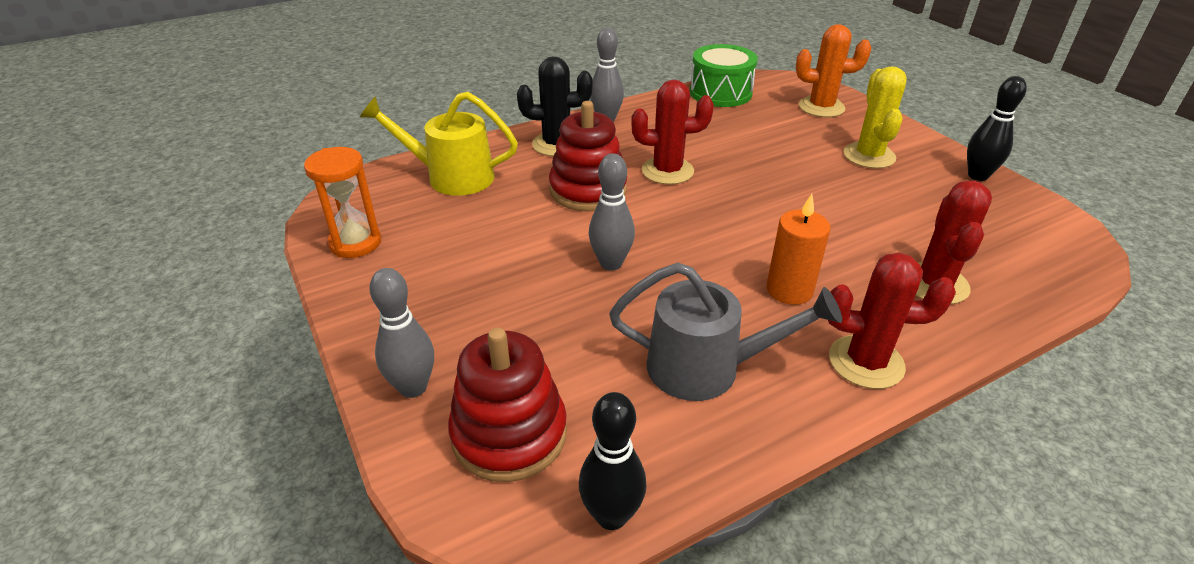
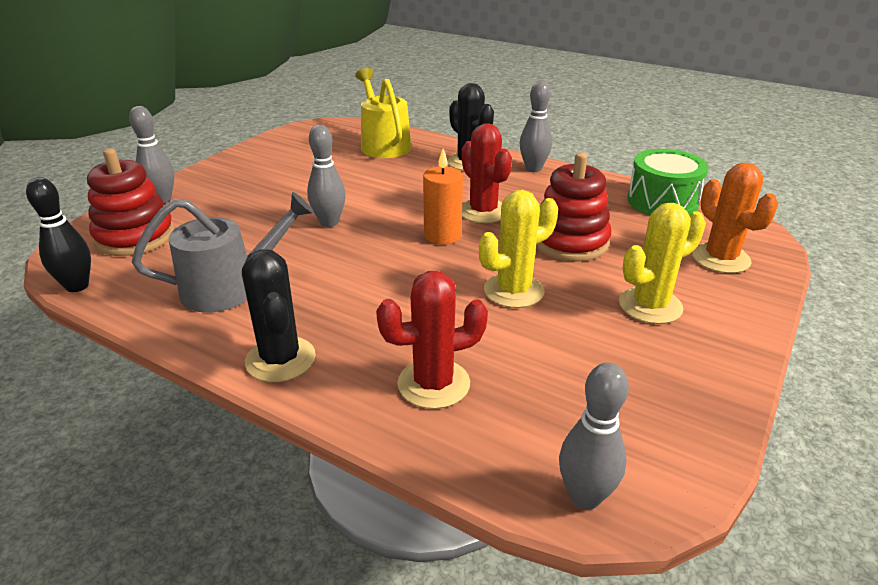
camera: 60 degrees right, 5 degrees down
(355, 243) = (284, 143): orange hourglass -> none
(588, 190) = (417, 190): red stacking toy -> red stacking toy (570, 242)
(707, 368) = (231, 287): grey watering can -> grey watering can turned 90 degrees counterclockwise
(789, 290) = (356, 303): orange candle -> orange candle (442, 235)
(816, 202) = (513, 291): none -> yellow cactus
(866, 362) = (280, 359): red cactus -> black cactus
(977, 176) = (708, 390): black bowling pin -> none
(1077, 261) = (585, 497): none -> grey bowling pin

